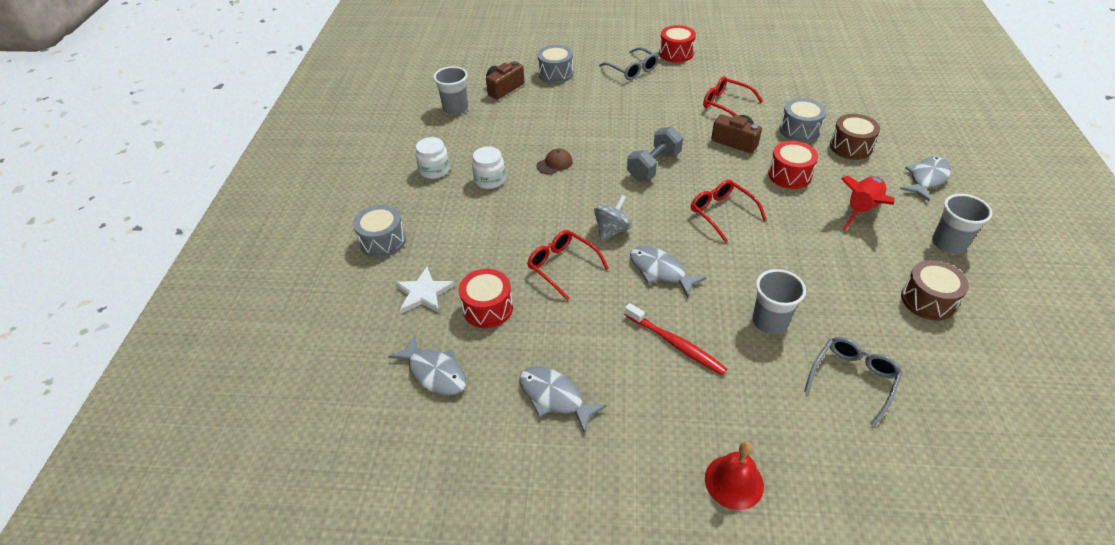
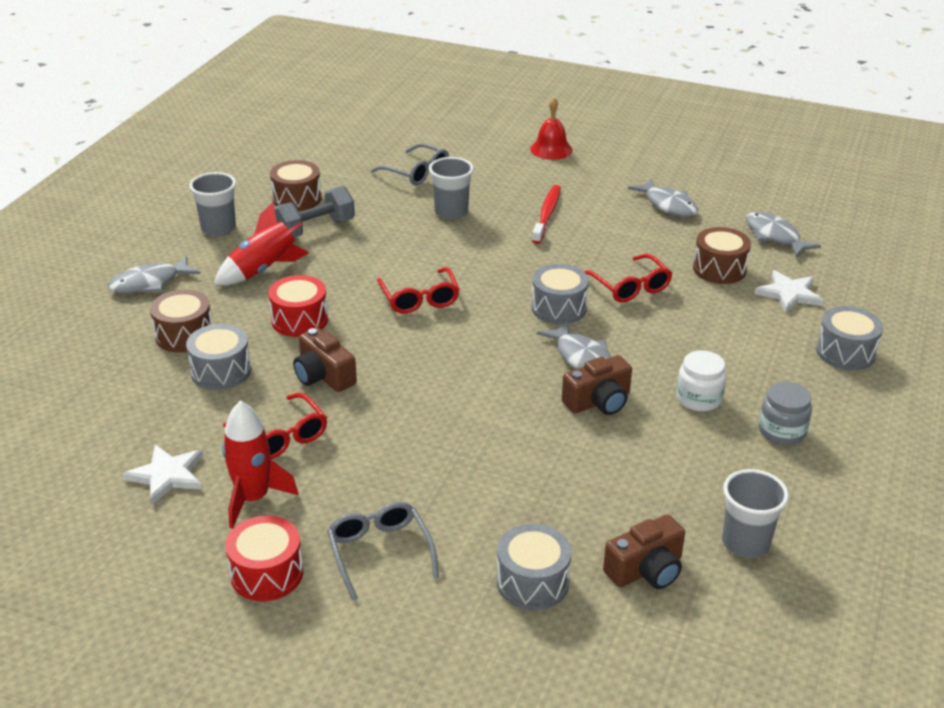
camera: 165 degrees left, 10 degrees down
(434, 170) = (782, 431): white jar -> grey jar
(488, 308) = (719, 269): red drum -> brown drum
(554, 164) = (598, 401): brown cap -> brown camera
(612, 230) = (558, 308): grey spinning top -> grey drum
(654, 166) = (461, 368): grey dumbbell -> grey dumbbell (315, 229)
(660, 271) = (527, 263): grey fish -> grey fish (582, 357)
(675, 344) = (547, 215): red toothbrush -> red toothbrush turned 45 degrees clockwise
(711, 76) = (253, 498): none -> red rocket
(763, 76) = (167, 475): none -> white star
(853, 379) = (417, 173): grey glasses -> grey glasses turned 105 degrees counterclockwise

